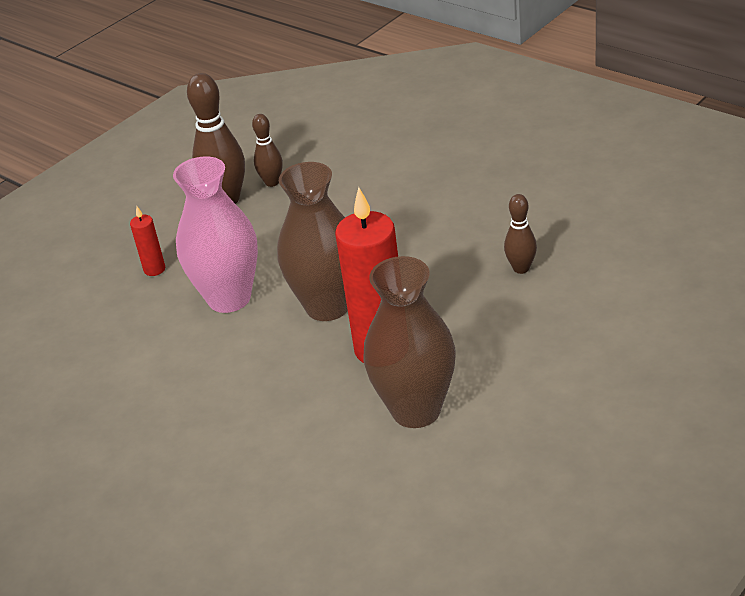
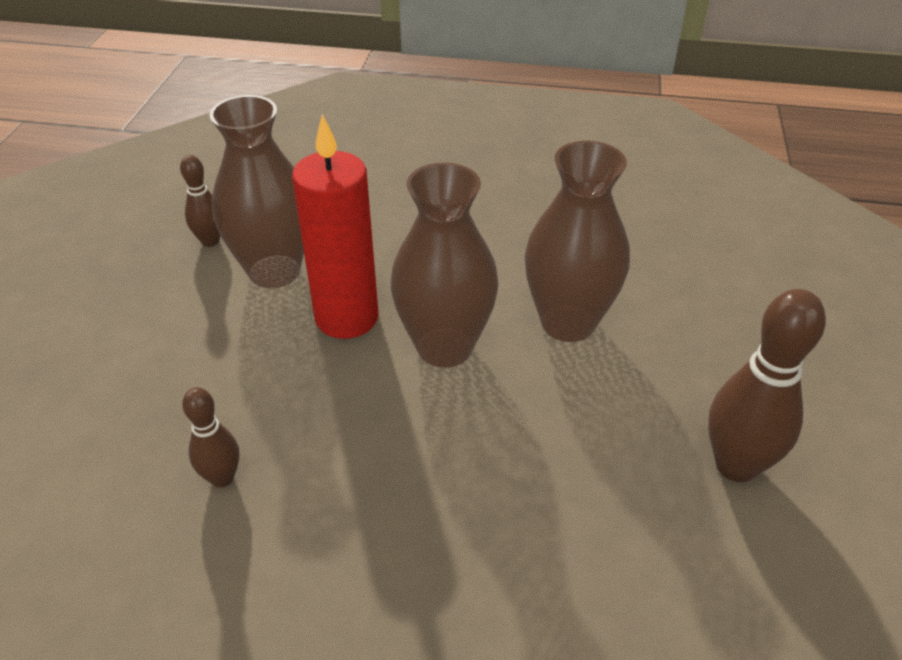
camera: 145 degrees right, 5 degrees up
(154, 269) = (696, 330): red candle -> none
(229, 298) = (568, 323): pink vase -> brown vase
(272, 182) = (707, 524): brown bowling pin -> brown bowling pin (210, 241)

